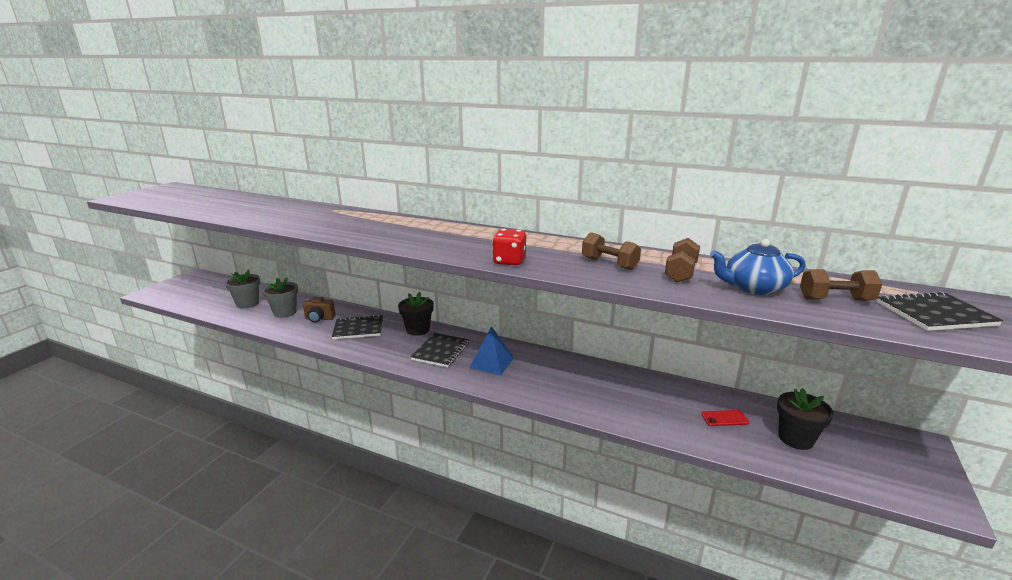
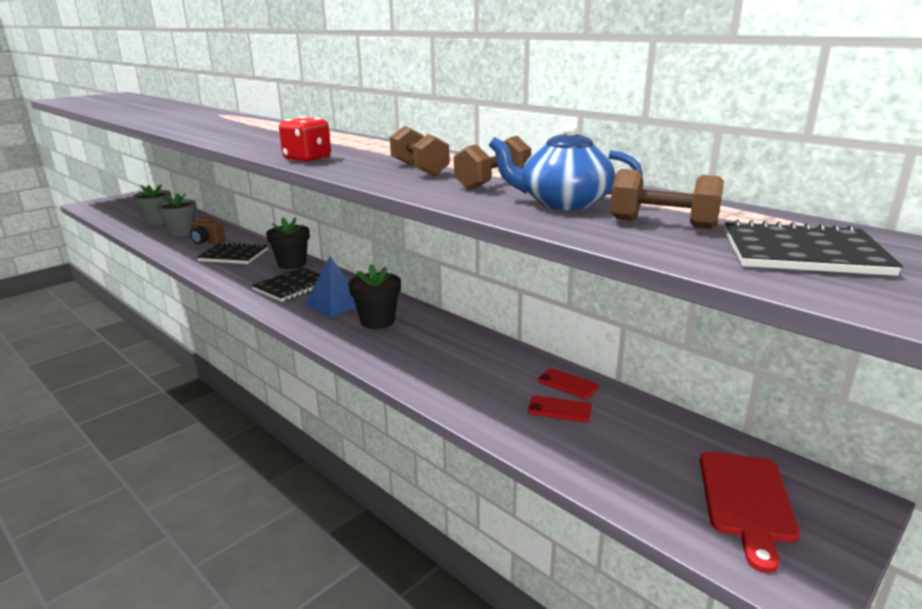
camera: 20 degrees right, 0 degrees up
(711, 397) = (567, 384): none -> red phone
(795, 438) = (639, 452): black flower pot -> black flower pot (377, 321)
(877, 457) = (746, 501): none -> red cutting board

